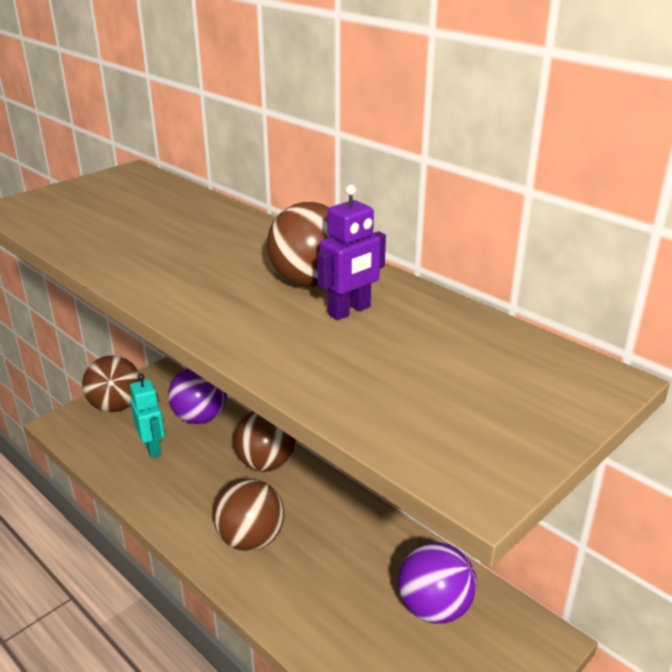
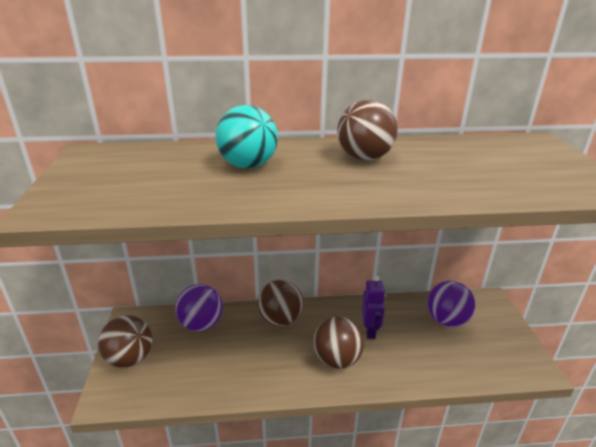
camera: 50 degrees left, 0 degrees up
(152, 448) = (201, 361): turquoise robot -> none
(197, 237) = (248, 165): none -> turquoise ball
(349, 311) = (414, 160): purple robot -> purple robot (370, 330)

